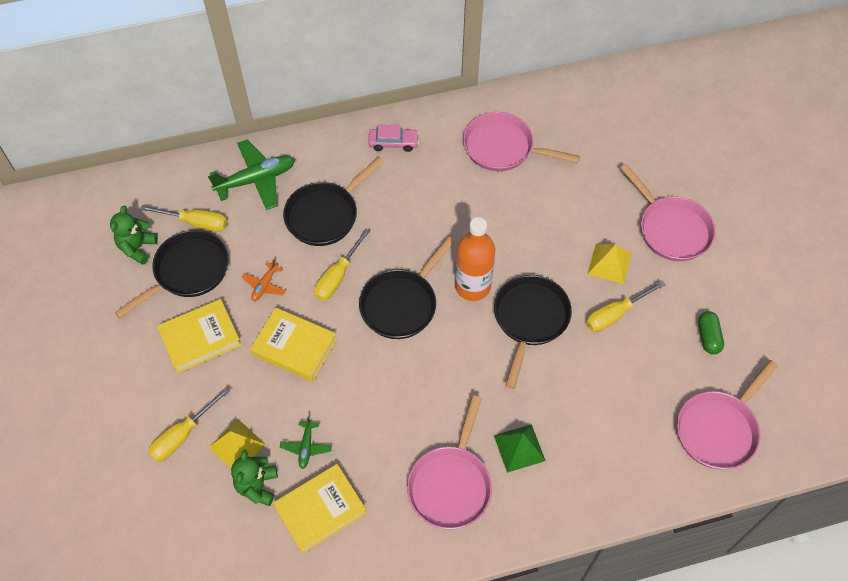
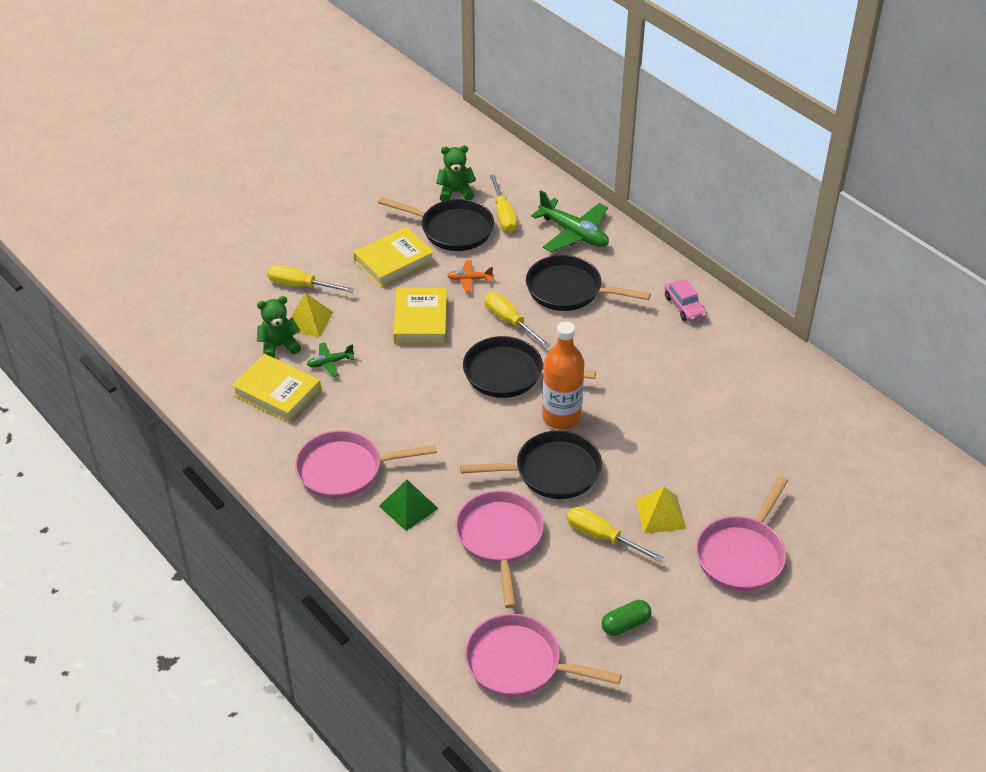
camera: 65 degrees right, 15 degrees down
(200, 338) = (394, 261): yellow book -> yellow book turned 75 degrees counterclockwise
(338, 276) = (509, 321): yellow screwdriver -> yellow screwdriver turned 45 degrees clockwise
(503, 148) = (741, 387): pink pan -> pink pan (500, 539)

